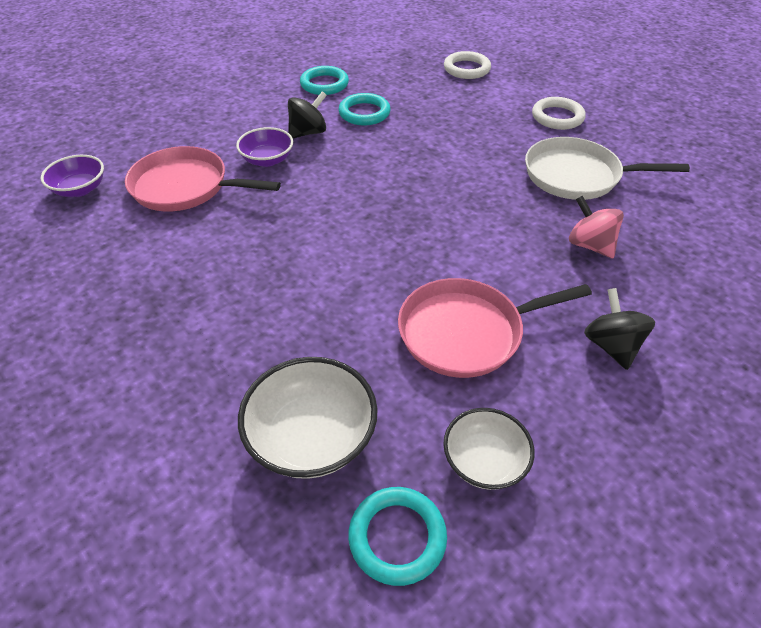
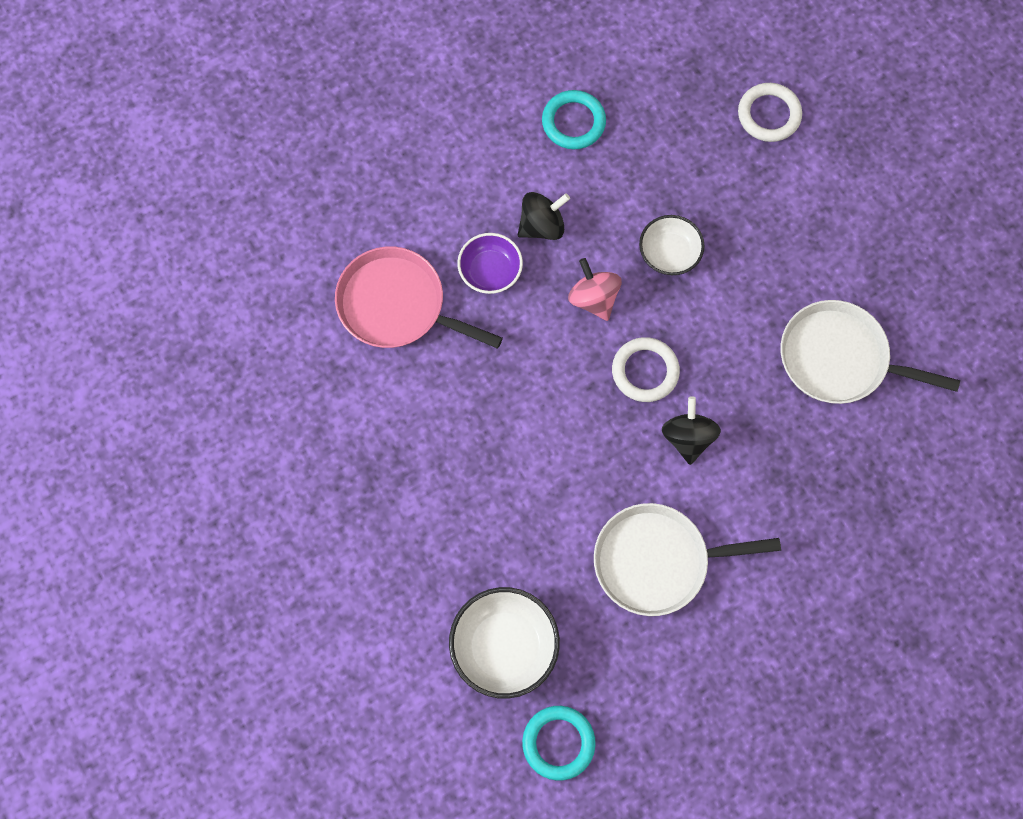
camera: 10 degrees right, 25 degrees up
(80, 189) = (283, 290): purple bowl -> none
(364, 113) = (616, 196): turquoise ring -> none
(466, 332) = (657, 561): pink pan -> white pan
(484, 461) = (639, 693): white bowl -> white bowl (669, 253)
(557, 117) = (855, 243): white ring -> white ring (645, 371)
(589, 245) = (813, 469): pink spinning top -> pink spinning top (593, 298)
(611, 345) = (785, 599): black spinning top -> black spinning top (688, 437)

